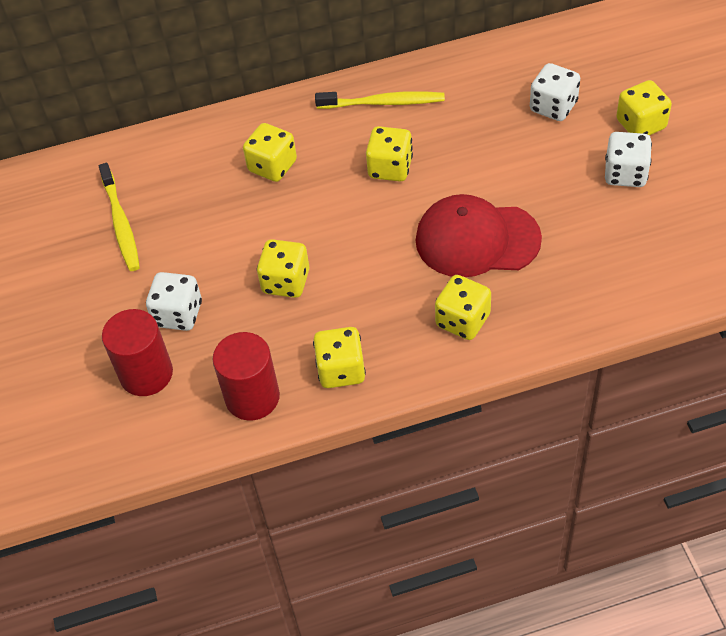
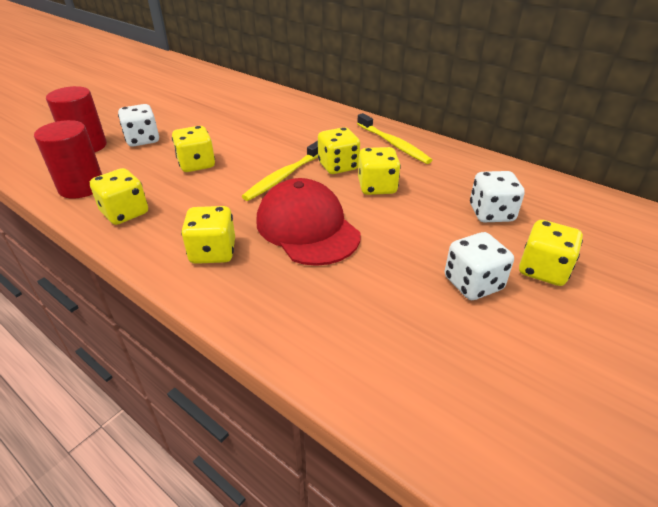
camera: 50 degrees right, 15 degrees down
(121, 223) = (203, 103): yellow toothbrush -> yellow toothbrush (284, 176)
(272, 166) = (293, 128): yellow dice -> yellow dice (377, 187)

